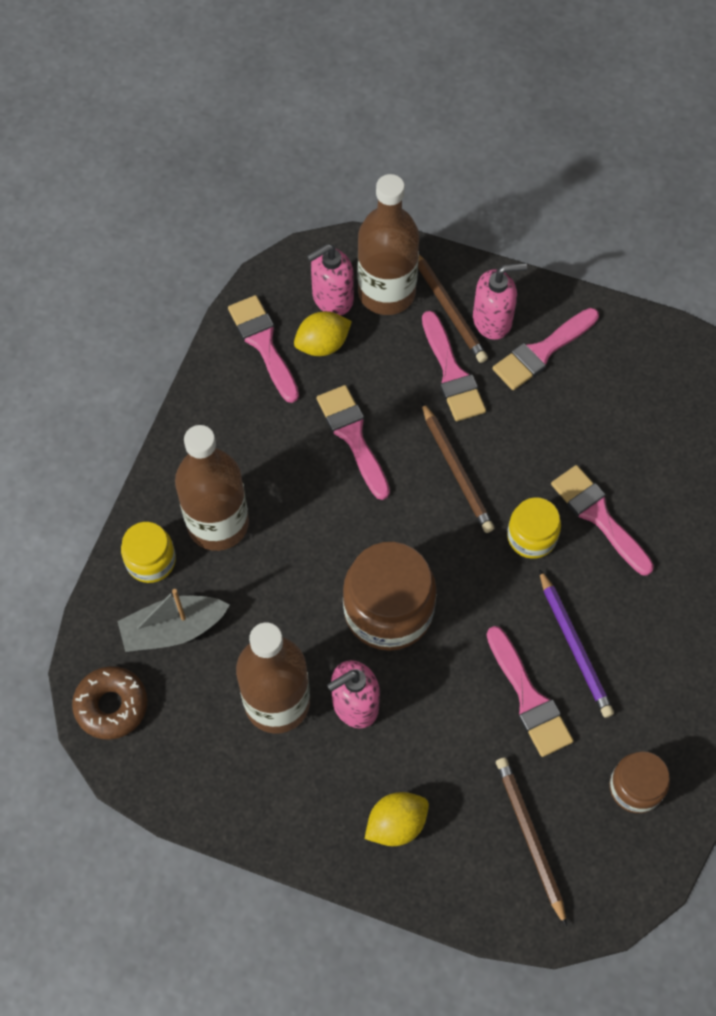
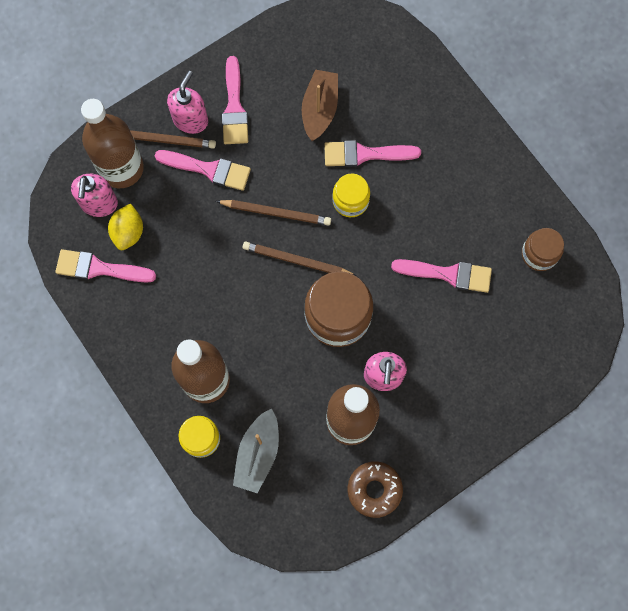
camera: 55 degrees left, 10 degrees up
(111, 705) = (282, 524): brown donut -> brown donut (374, 490)
(353, 436) = (207, 258): pink brush -> none
(396, 824) = (471, 402): yellow lemon -> none
(530, 838) = (529, 332): brown pencil -> brown pencil (297, 261)
(574, 646) = (434, 226): purple pencil -> none
(611, 436) = (320, 109): none -> brown boat

